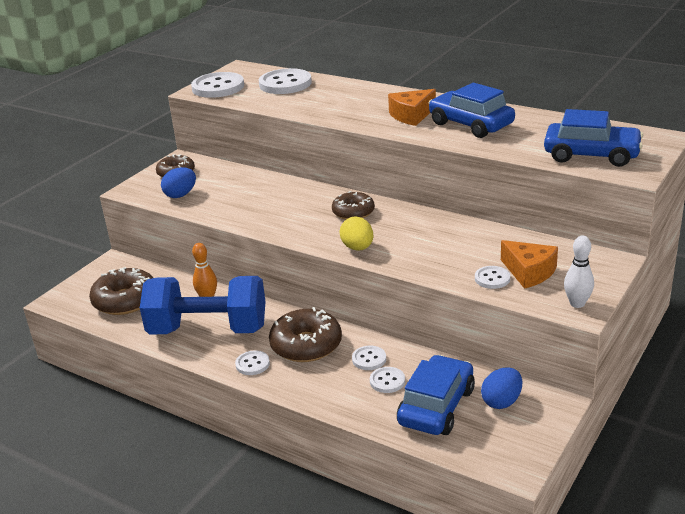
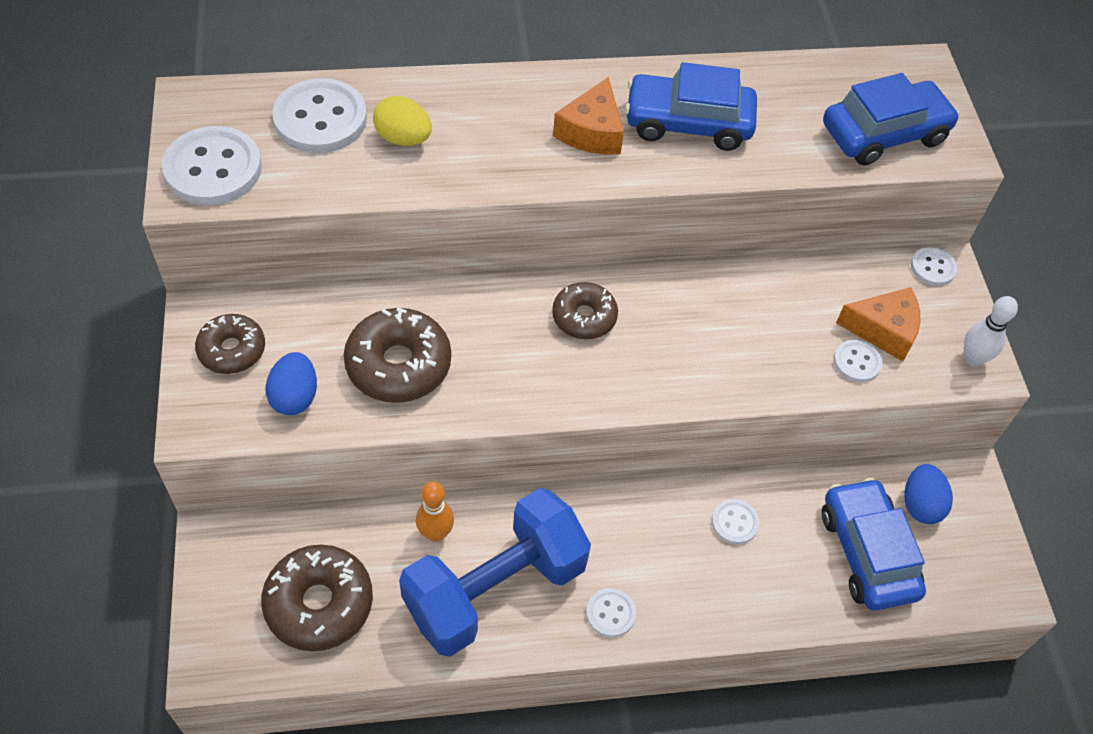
camera: 45 degrees left, 25 degrees up
(306, 345) = (643, 542): brown donut -> brown donut (398, 365)
(357, 248) = (657, 386): yellow egg -> yellow egg (403, 138)
(387, 381) = (785, 545): white button -> white button (933, 268)

